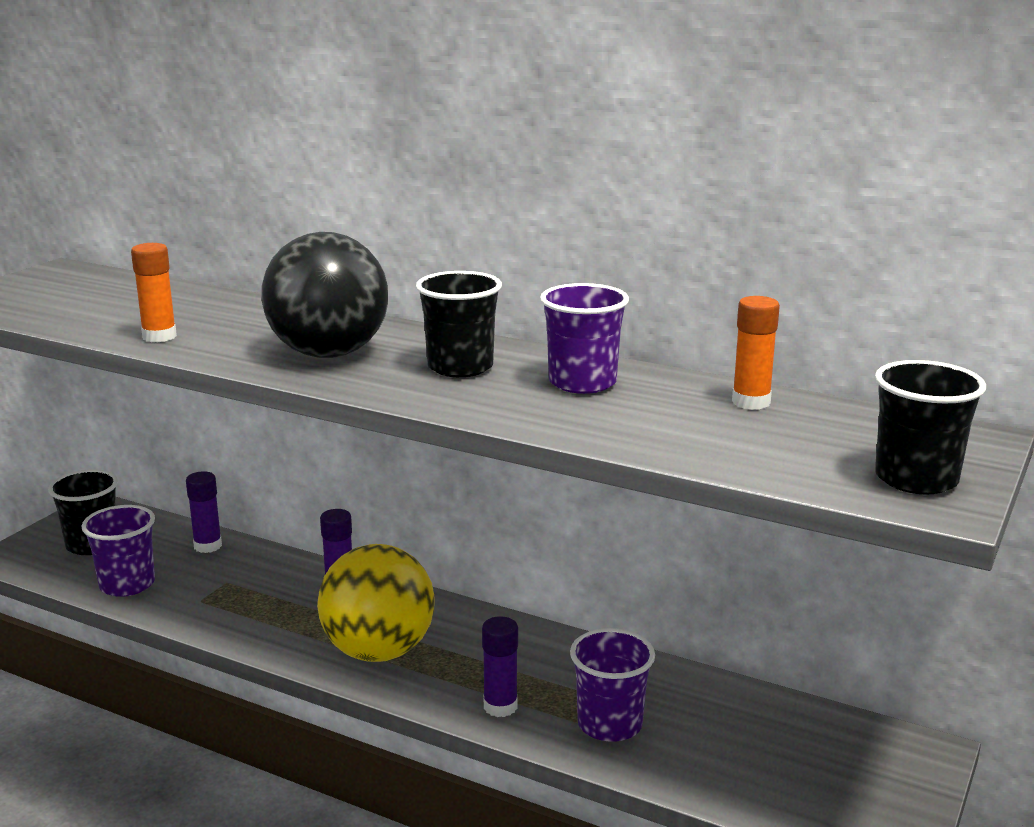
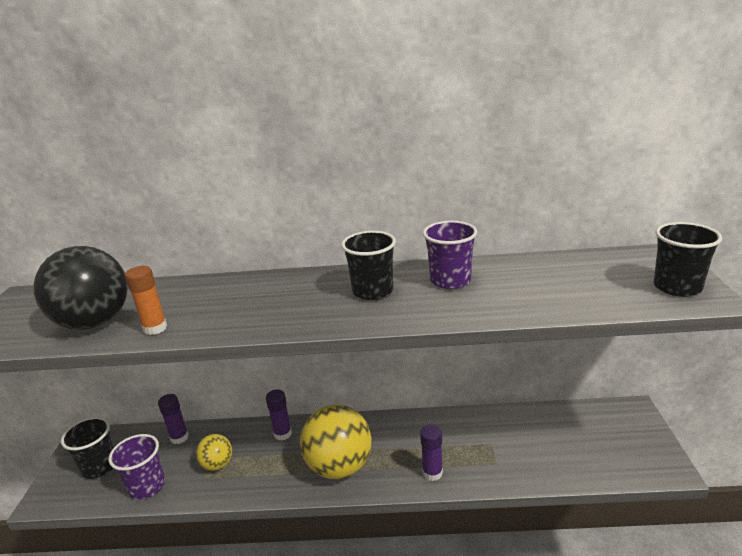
camera: 25 degrees left, 5 degrees up
(227, 592) = (217, 465): none -> yellow ball
(329, 354) = (284, 306): black ball -> black ball (95, 323)
(609, 724) = (493, 459): purple cup -> none
(751, 402) = (545, 266): orange glue stick -> none

